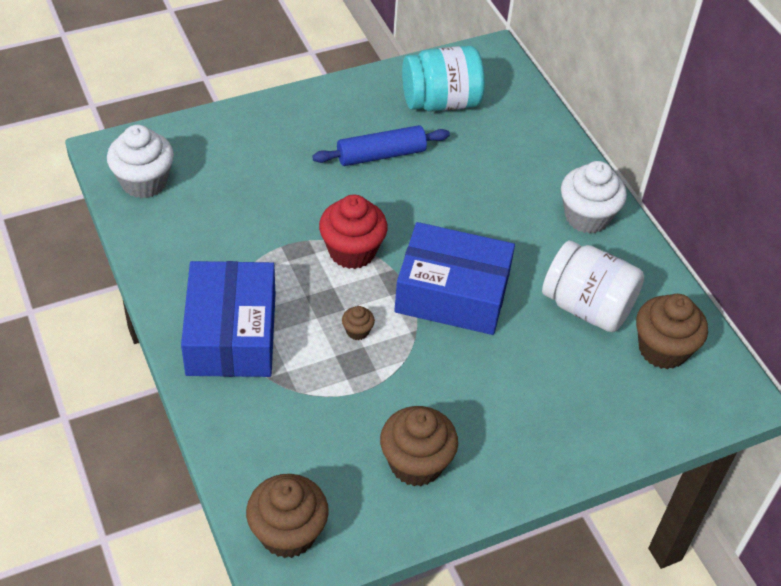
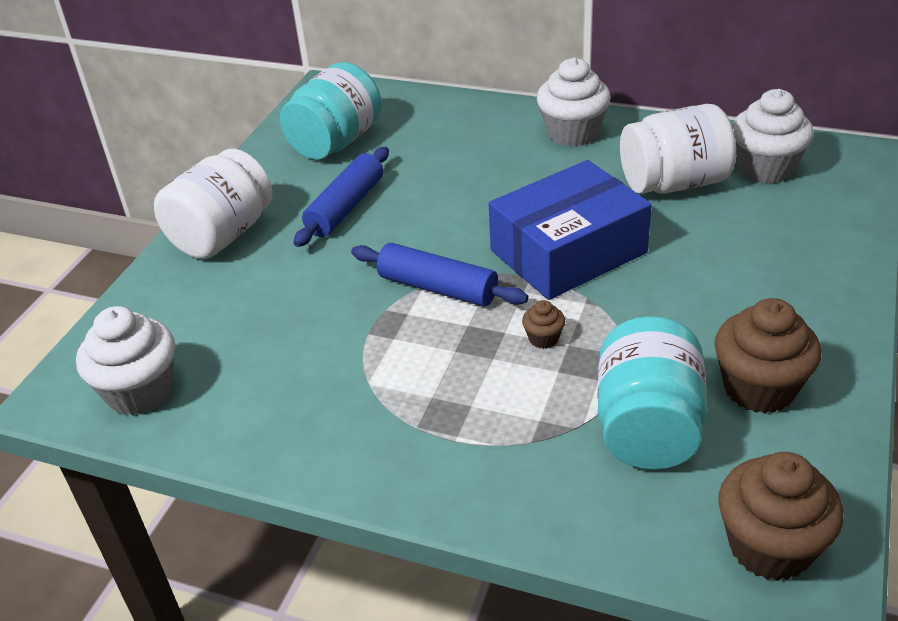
camera: 40 degrees left, 10 degrees down
(231, 334) = (438, 438): blue box -> none
(296, 118) = (222, 235): none -> white jar
(330, 425) = (648, 427): none -> turquoise jar
(352, 251) = (438, 288): red cupcake -> blue rolling pin
(662, 349) = (765, 168): brown cupcake -> white cupcake

